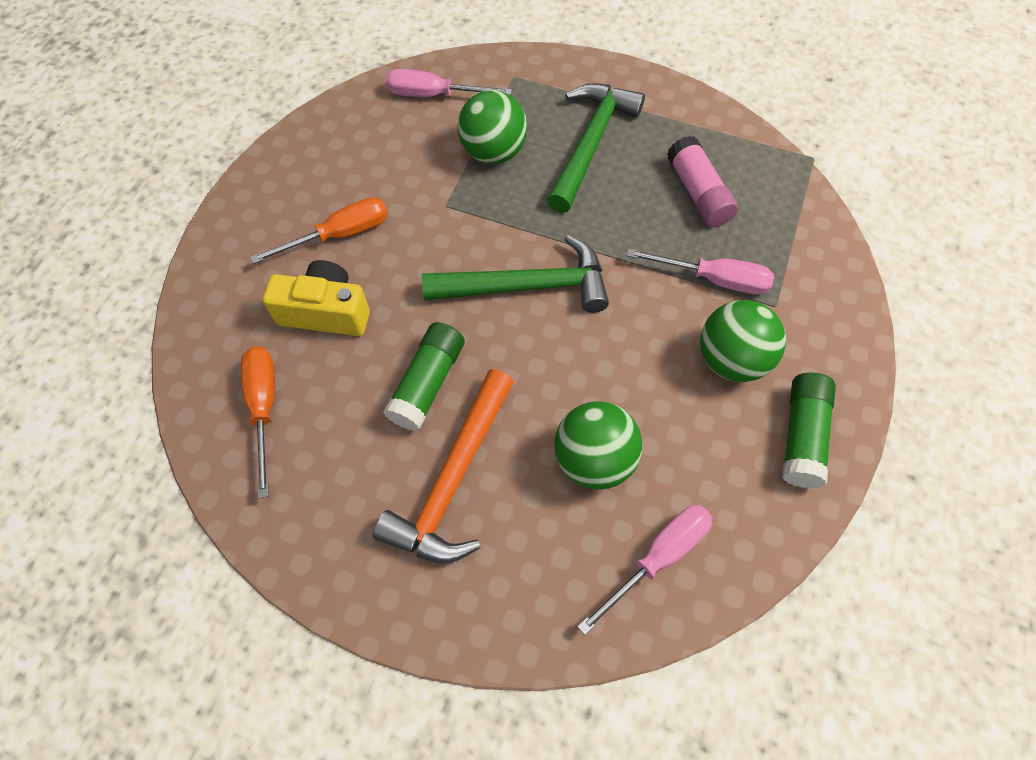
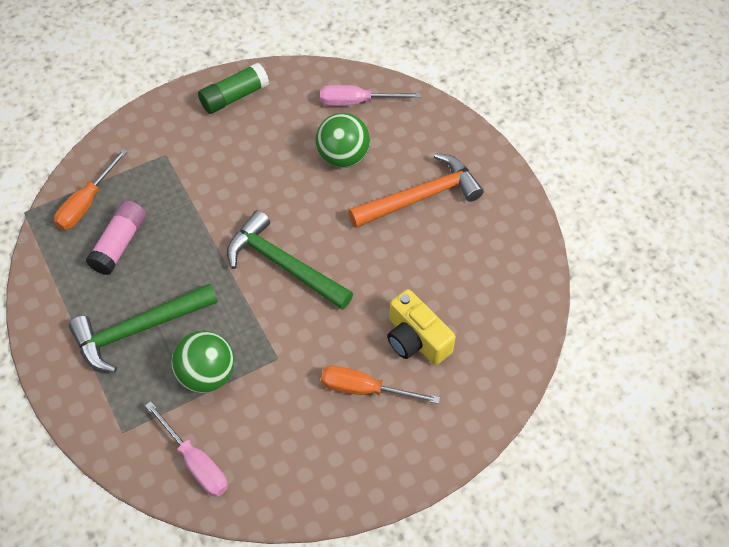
camera: 140 degrees left, 5 degrees down
(264, 408) = (494, 305): orange screwdriver -> orange screwdriver (86, 203)
(428, 383) = (392, 252): green glue stick -> none
(713, 279) = (178, 191): pink screwdriver -> none
(731, 359) = (222, 148): green ball -> none

